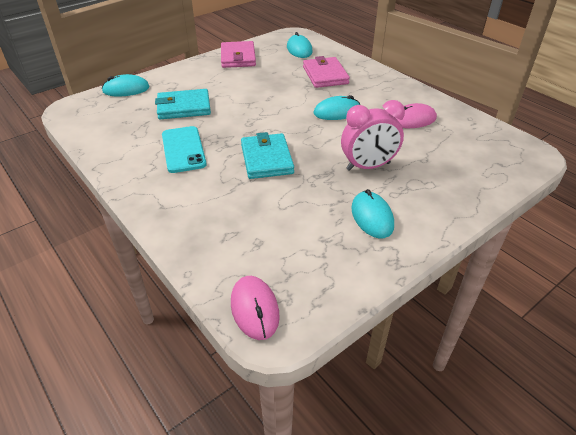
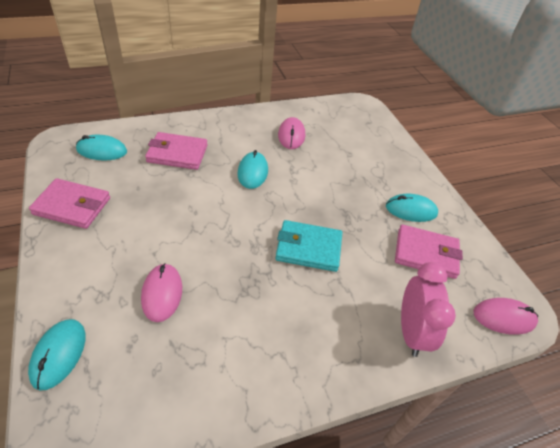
camera: 75 degrees left, 5 degrees up
(183, 149) = (258, 316): turquoise phone -> none
(184, 107) = (162, 293): turquoise wallet -> pink mouse
(311, 235) = (426, 254): none -> pink wallet
(368, 166) = (346, 186): pink clock -> pink clock (411, 332)

